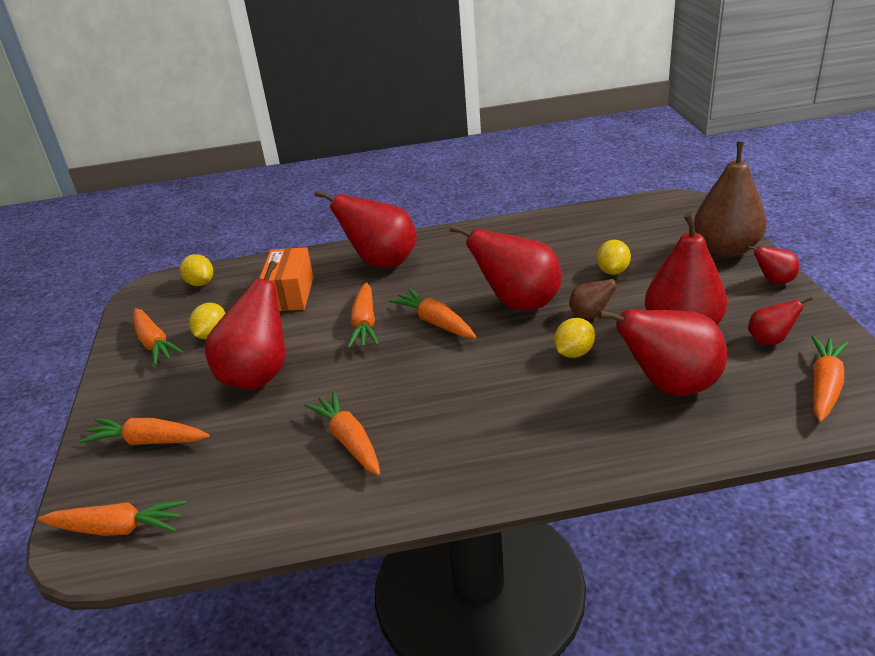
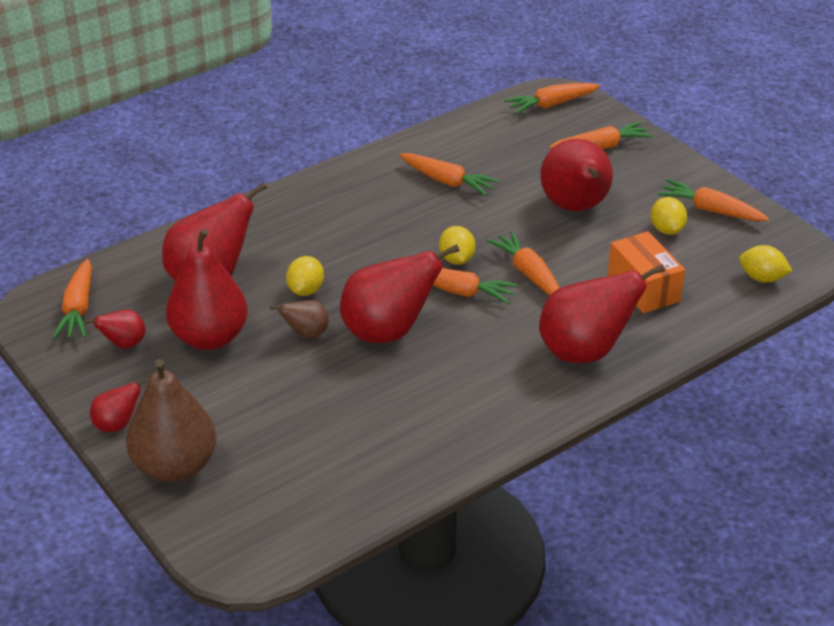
camera: 150 degrees right, 5 degrees up
(613, 271) = (303, 399): yellow lemon -> yellow lemon (456, 259)

